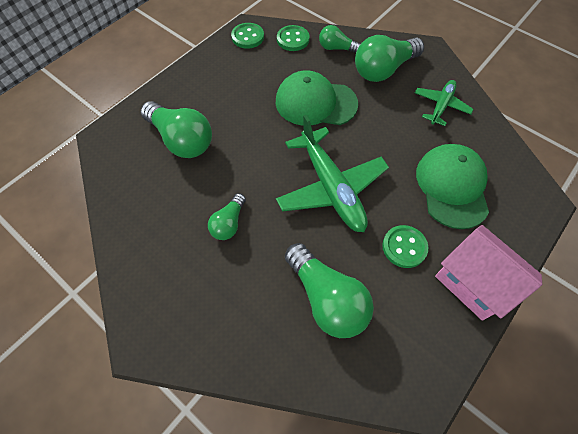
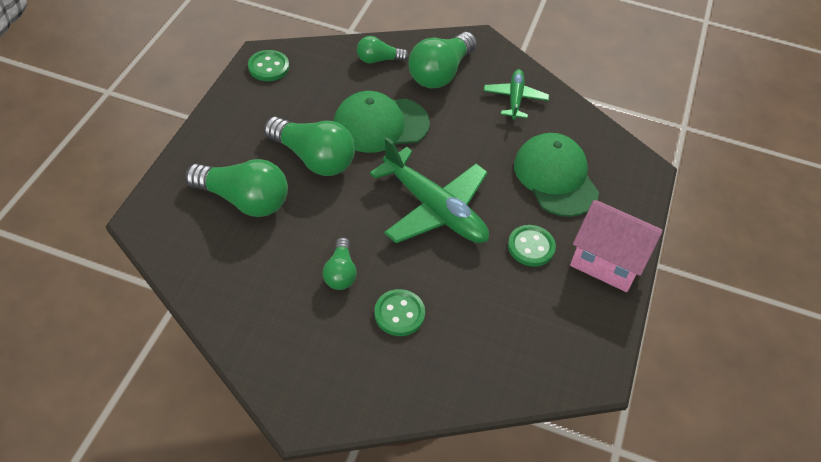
camera: 25 degrees left, 10 degrees down
(293, 39) = (324, 59): green button -> green button (399, 314)
(326, 298) = (474, 316): green light bulb -> green light bulb (313, 158)

